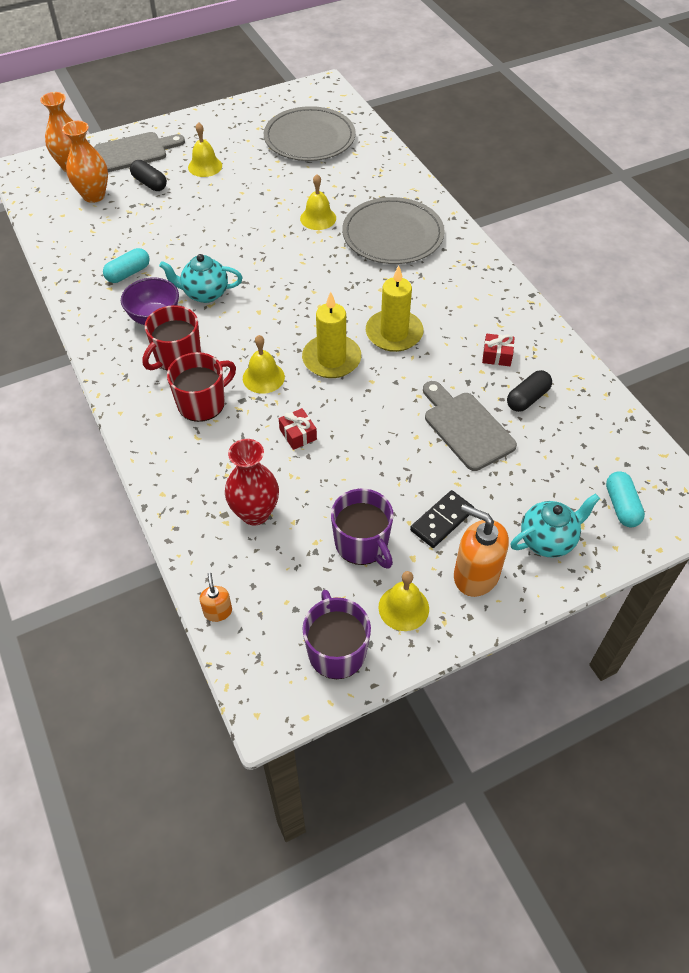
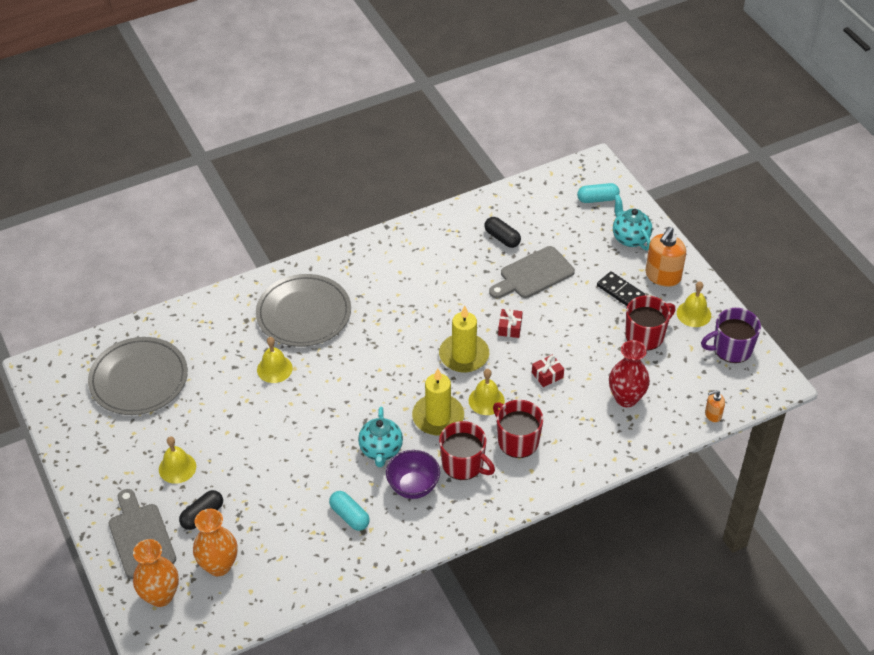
camera: 90 degrees left, 5 degrees down
(362, 543) = (645, 335): purple mug -> red mug
(394, 333) = (433, 314): yellow candle -> yellow candle (438, 417)
(497, 356) = (457, 252): red gift -> red gift (510, 328)

